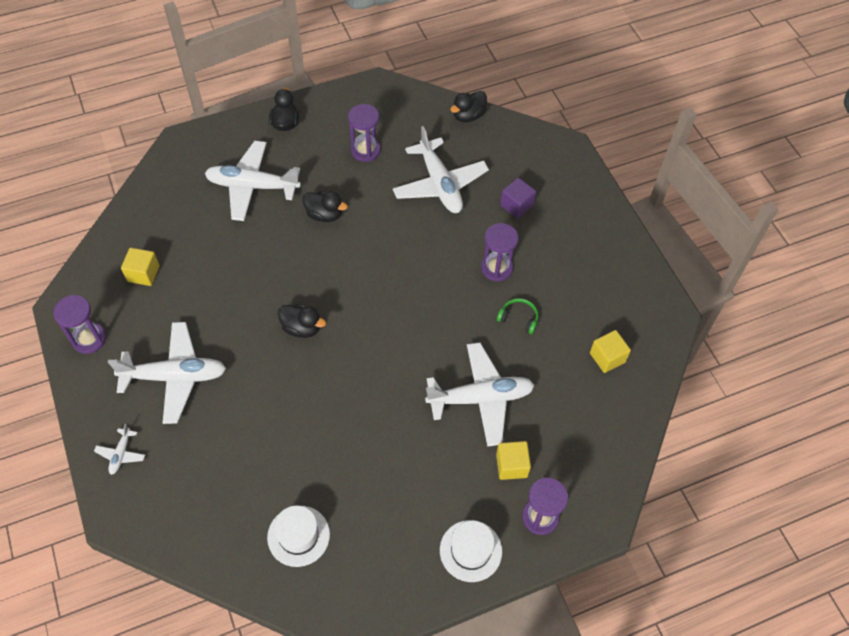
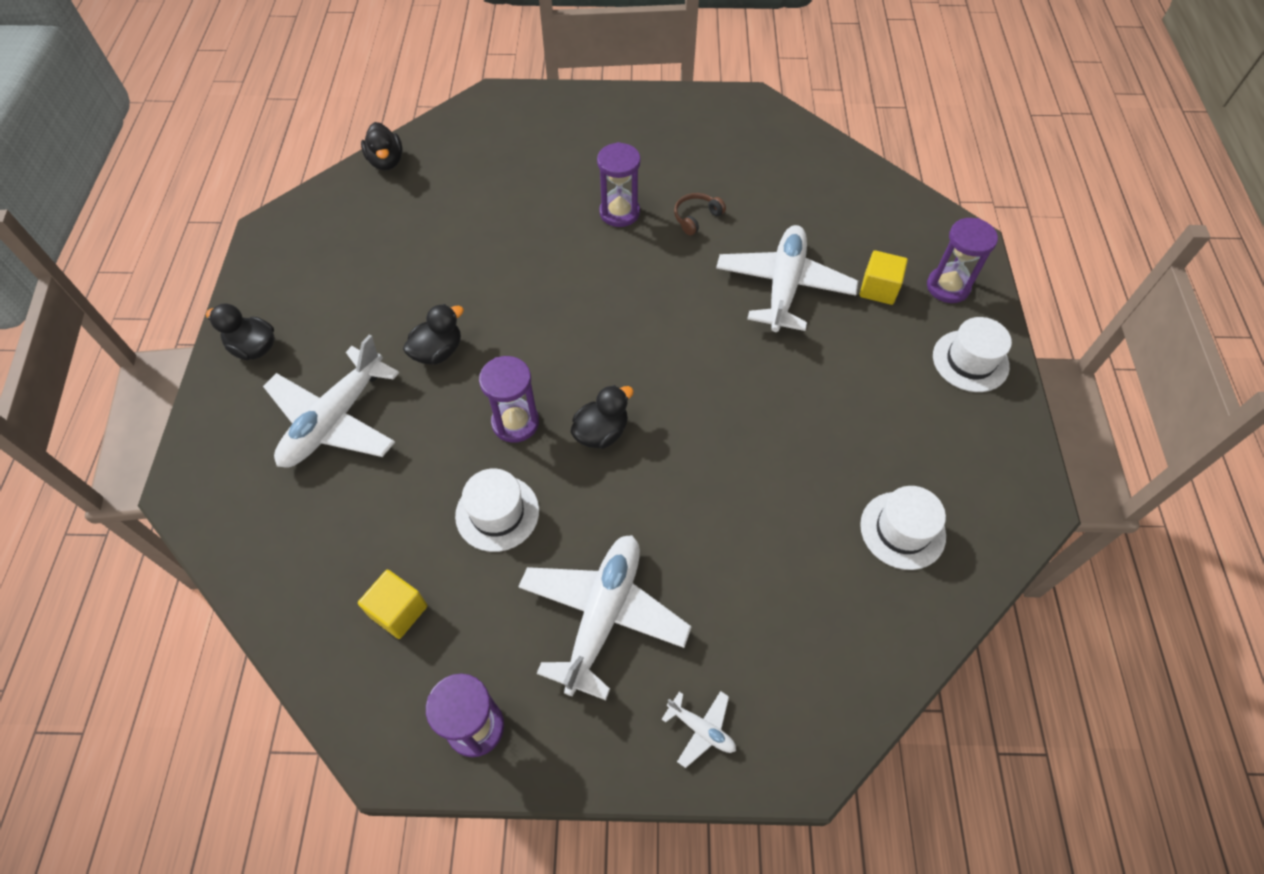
camera: 65 degrees left, 0 degrees up
(222, 295) = (497, 513): none -> white hat
(365, 150) = (365, 276): purple hourglass -> purple hourglass (515, 422)
(439, 184) = (469, 222): white plane -> none
(516, 205) = (544, 166): purple cube -> none
(518, 318) = (696, 217): green headphones -> brown headphones
(607, 357) = (779, 165): yellow cube -> none

